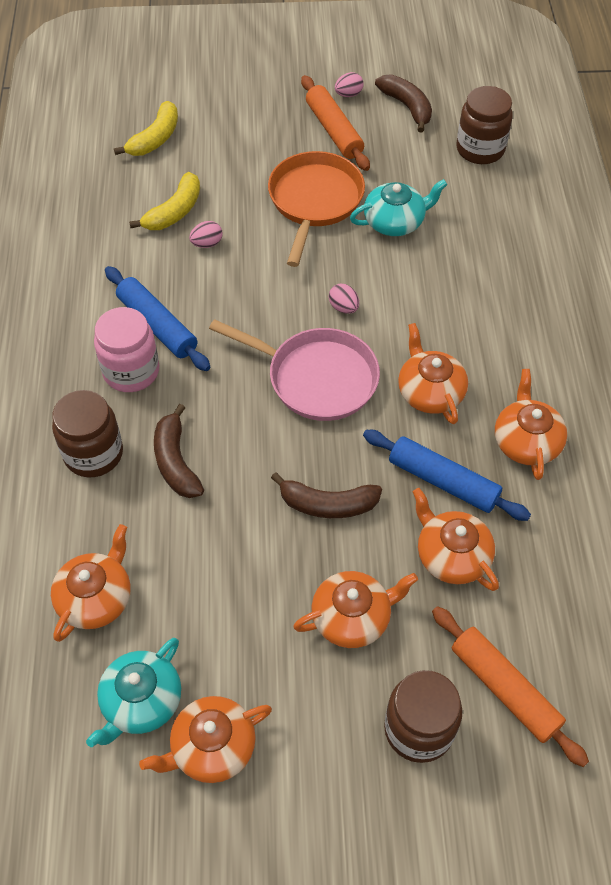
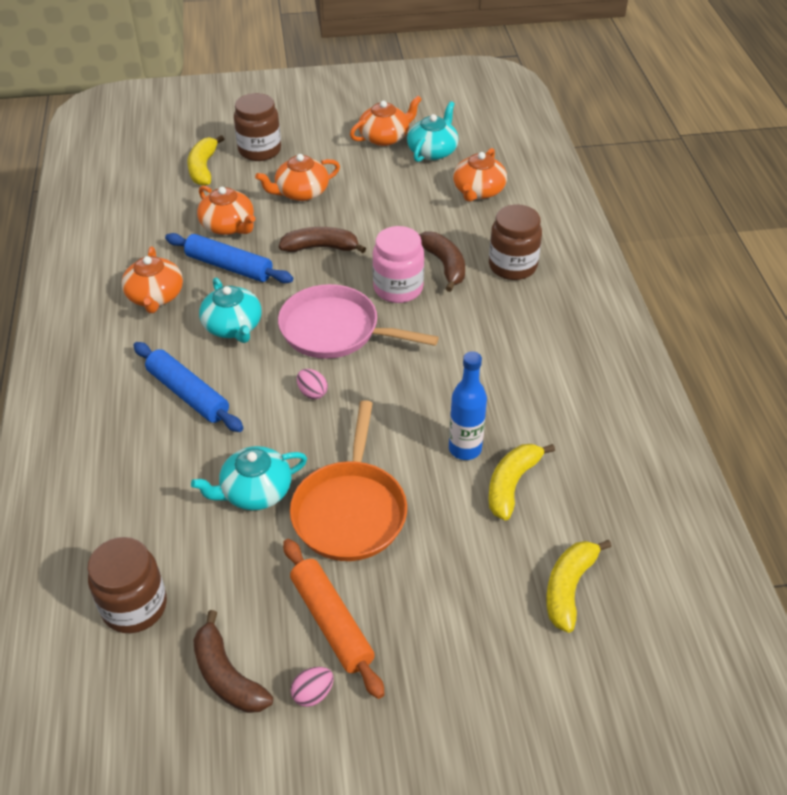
camera: 175 degrees right, 10 degrees down
(131, 371) = (503, 324): pink jar -> pink jar (398, 288)
(157, 325) = (492, 363): blue rolling pin -> blue rolling pin (188, 394)
(207, 243) = (465, 449): pink egg -> blue bottle
(430, 392) = (233, 326): orange teapot -> turquoise teapot
(504, 689) = (203, 168): orange rolling pin -> yellow banana

